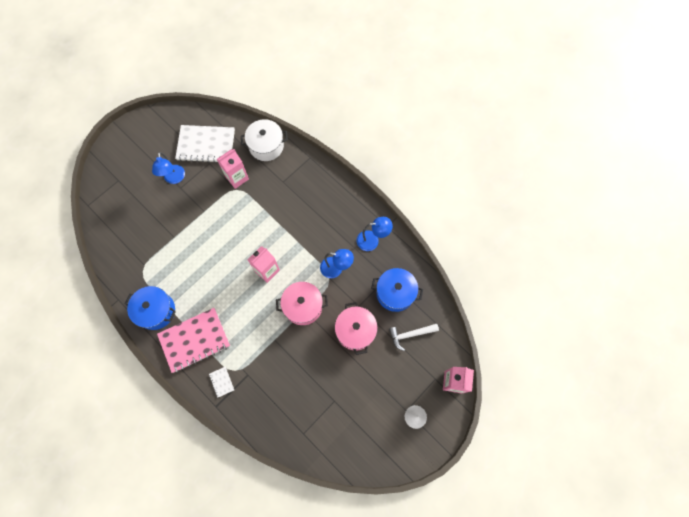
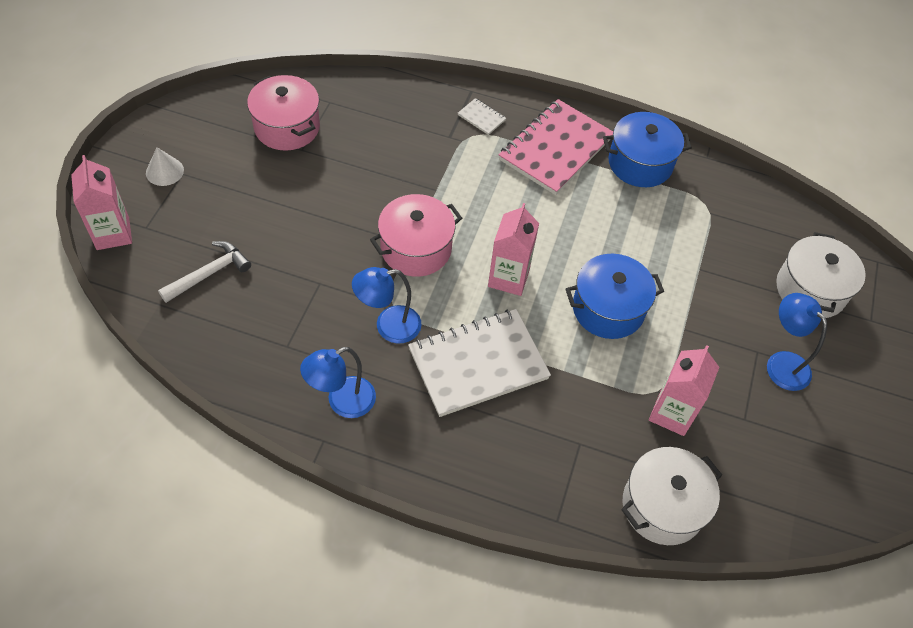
camera: 150 degrees right, 15 degrees down
(132, 205) = (810, 290): none -> white pot
(206, 145) = (780, 453): white notebook -> white notebook (478, 364)
(355, 331) = (309, 246): pink pot -> pink pot (287, 127)
(395, 293) = (260, 327): blue pot -> blue pot (608, 309)

